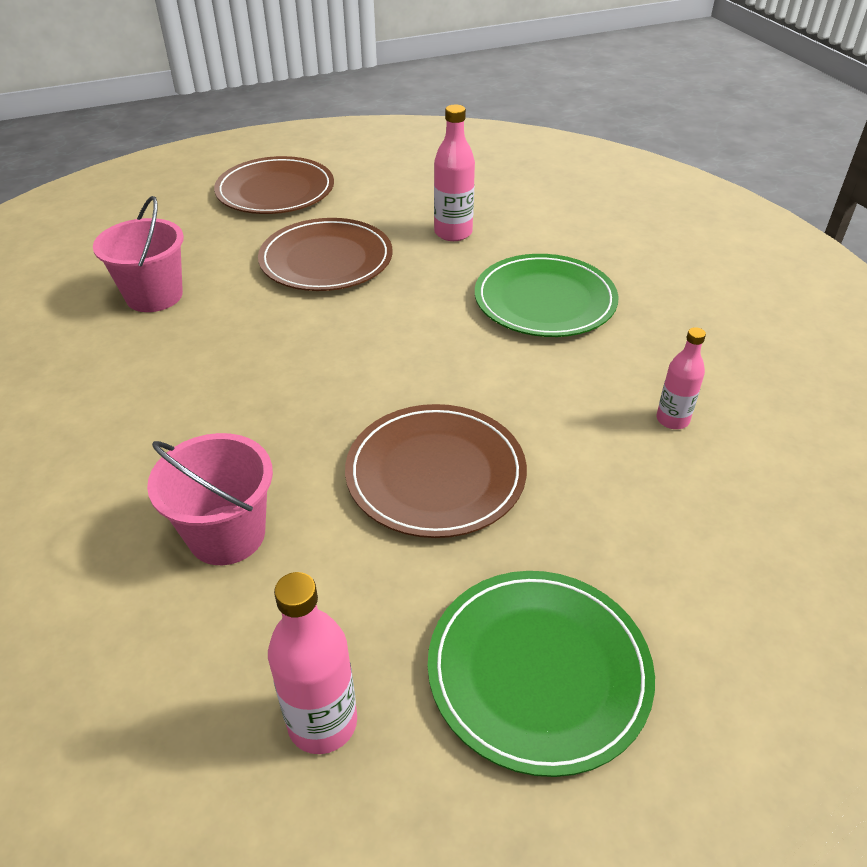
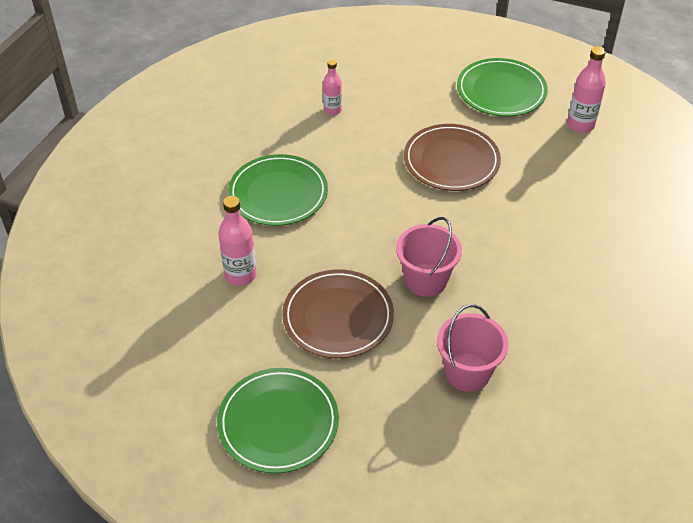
camera: 130 degrees left, 5 degrees up
(227, 534) = (557, 199): pink bucket -> pink bucket (425, 280)
(275, 191) = (278, 422): brown plate -> green plate

